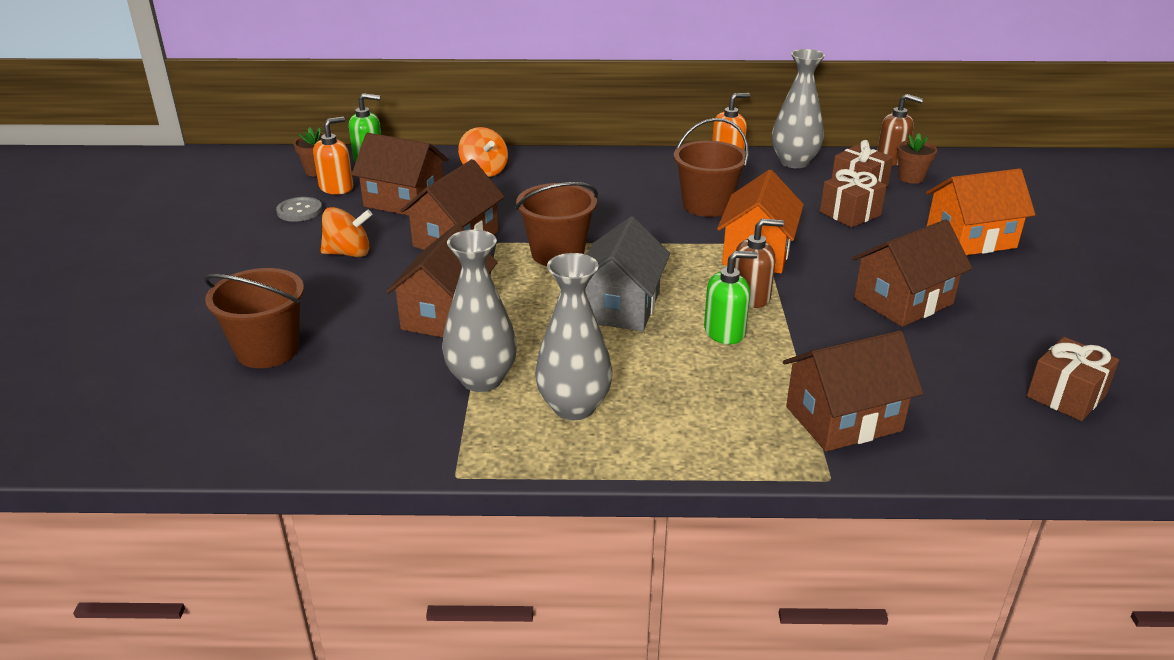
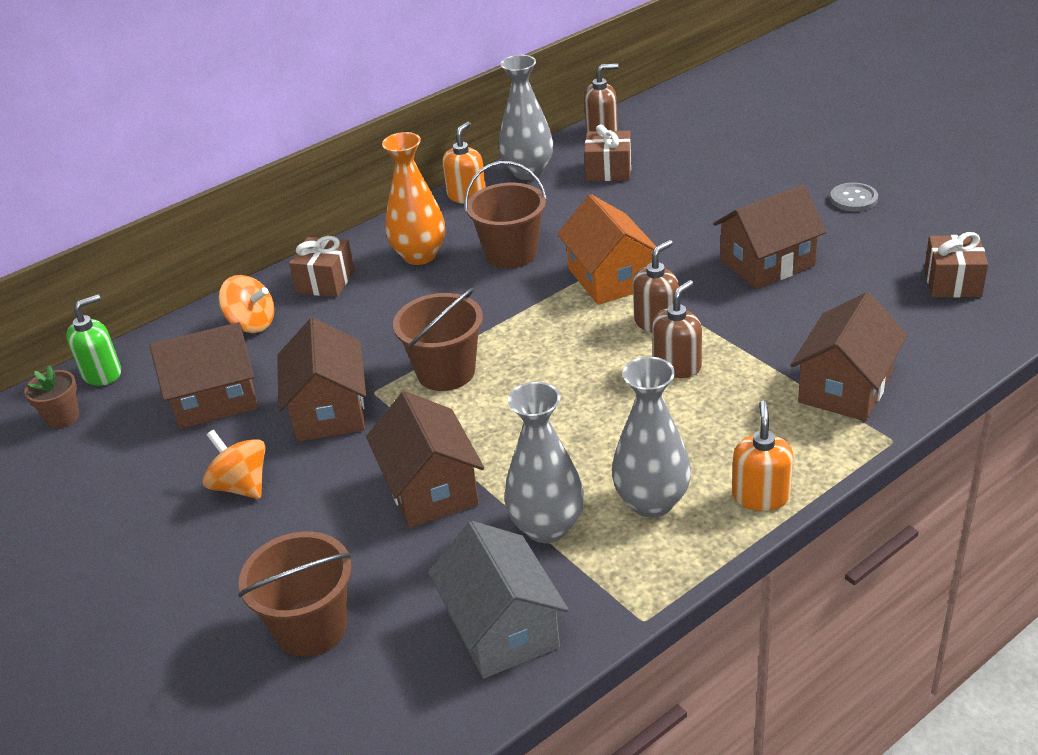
camera: 35 degrees left, 5 degrees up
(299, 211) = (114, 472): grey button -> grey button (853, 199)
(336, 187) = (115, 424): orange soap dispenser -> orange soap dispenser (761, 496)
(348, 253) = (241, 486): orange spinning top -> orange spinning top turned 90 degrees counterclockwise
(620, 306) = (568, 391): grey house -> grey house (502, 628)
(642, 179) = (419, 255): none -> orange vase
(725, 332) = (677, 365): green soap dispenser -> brown soap dispenser
(850, 213) = (635, 202): brown gift -> brown gift (325, 281)
(903, 301) = (767, 263): brown house -> brown house turned 45 degrees clockwise
(911, 178) = (639, 142): brown flower pot -> none
(970, 239) = (747, 180): orange house -> none

